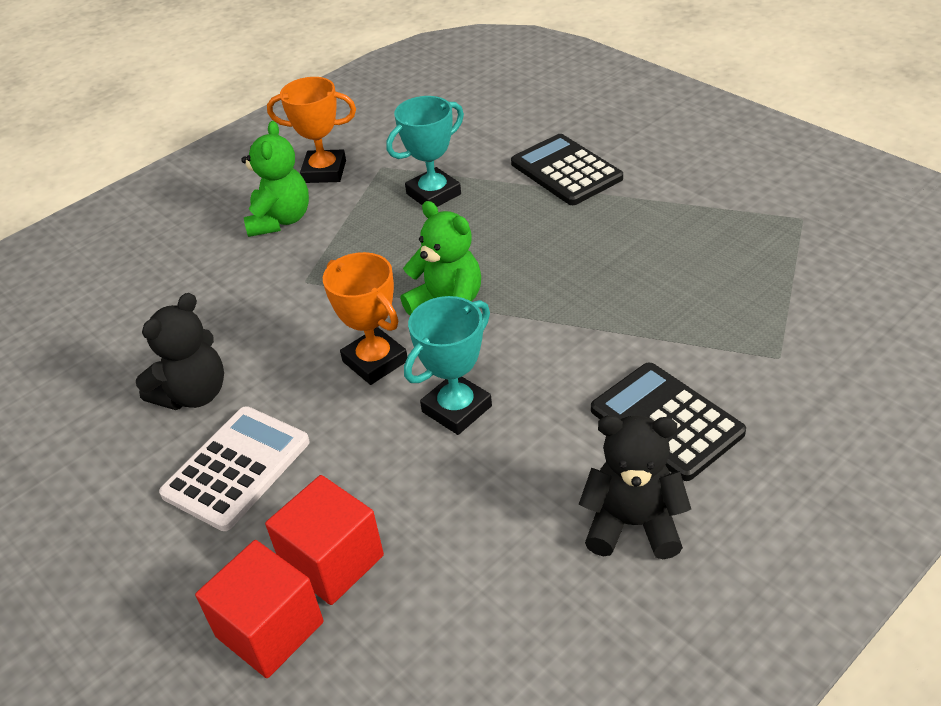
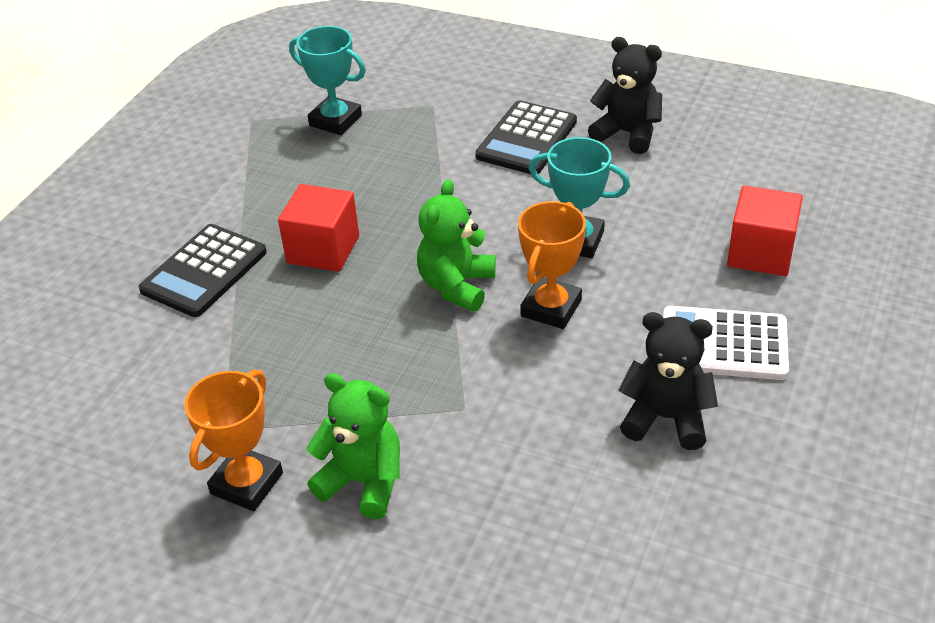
camera: 115 degrees left, 0 degrees up
(269, 629) = (835, 261): red cube -> red cube (323, 249)
(280, 220) = (363, 482): green teddy bear -> green teddy bear turned 45 degrees clockwise
(324, 171) = (247, 483): orange trophy -> orange trophy turned 45 degrees clockwise
(433, 194) = (272, 360): turquoise trophy -> turquoise trophy (335, 120)
(633, 524) = (627, 133): black teddy bear -> black teddy bear turned 135 degrees clockwise

